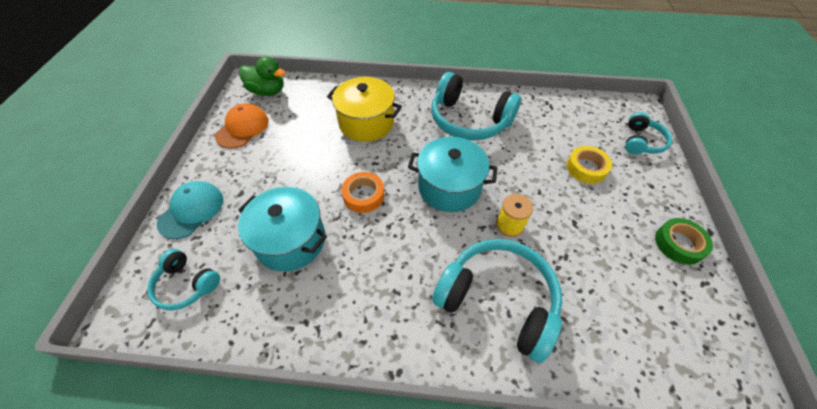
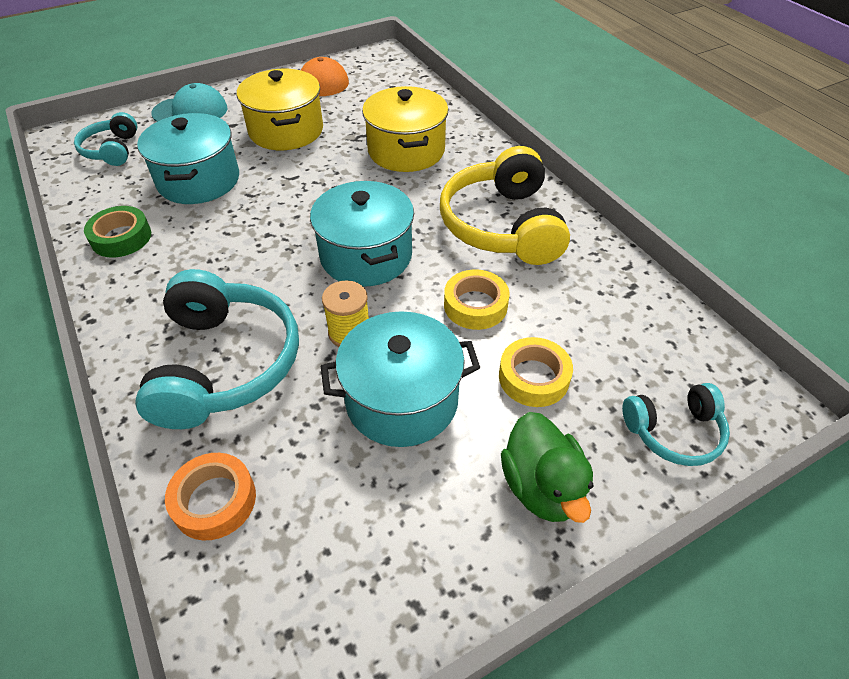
camera: 55 degrees right, 5 degrees down
(267, 91) = (381, 70): green duck -> green duck (542, 487)
(282, 167) = (286, 131): none -> yellow pot
(363, 195) = (295, 198): orange tape -> orange tape (214, 500)
(469, 120) = (502, 225): turquoise headphones -> yellow headphones
(523, 162) = (475, 305): none -> yellow tape
(574, 226) = (401, 400): none -> turquoise pot
(679, 244) = (474, 547): green tape -> green tape (121, 238)

